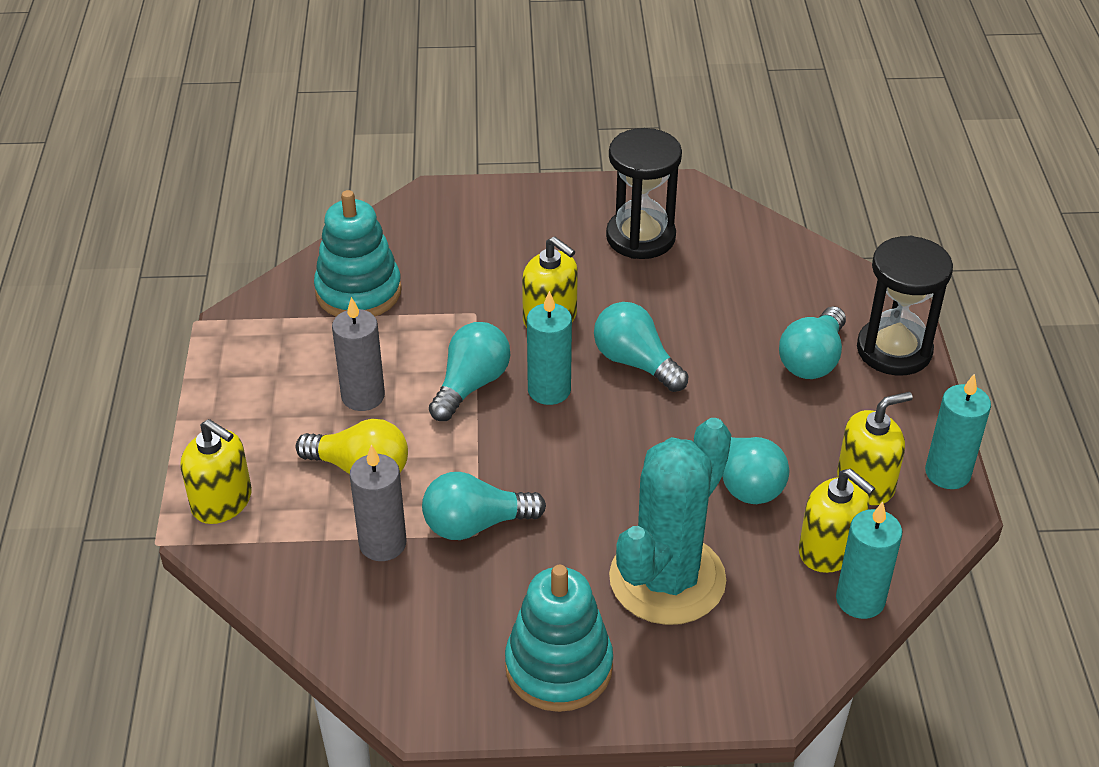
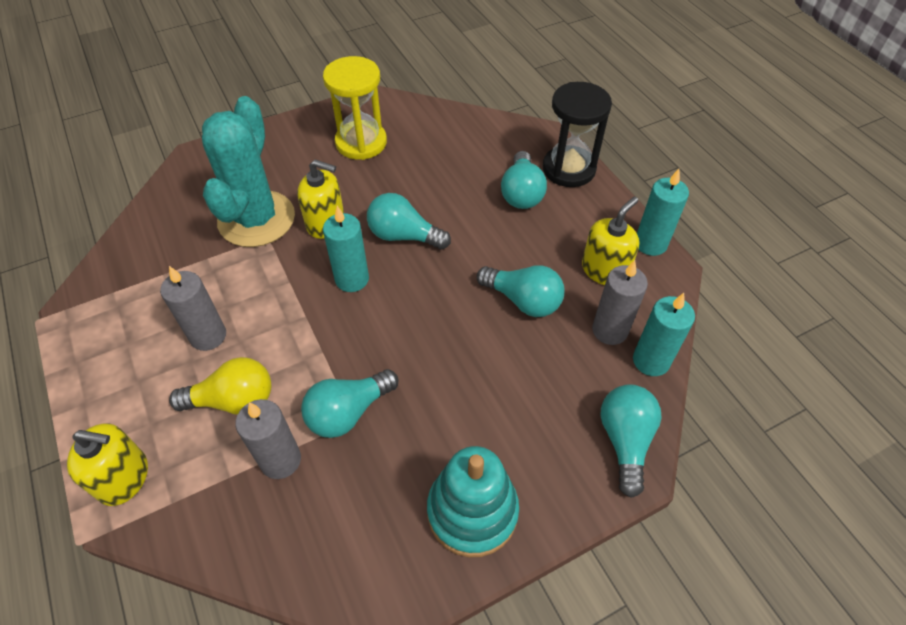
camera: 25 degrees left, 10 degrees up
(358, 292) = (167, 250): turquoise stacking toy -> none
(471, 385) = (291, 296): turquoise light bulb -> turquoise light bulb (625, 441)
(640, 237) = (361, 142): black hourglass -> yellow hourglass
(667, 579) = (513, 399): turquoise cactus -> turquoise cactus (256, 219)
(829, 550) = (609, 330): yellow soap dispenser -> grey candle

